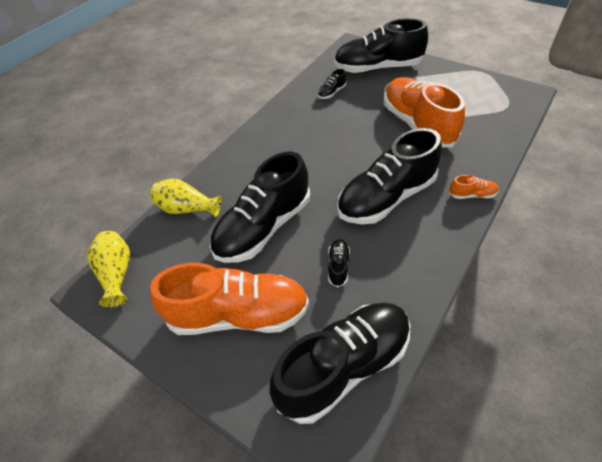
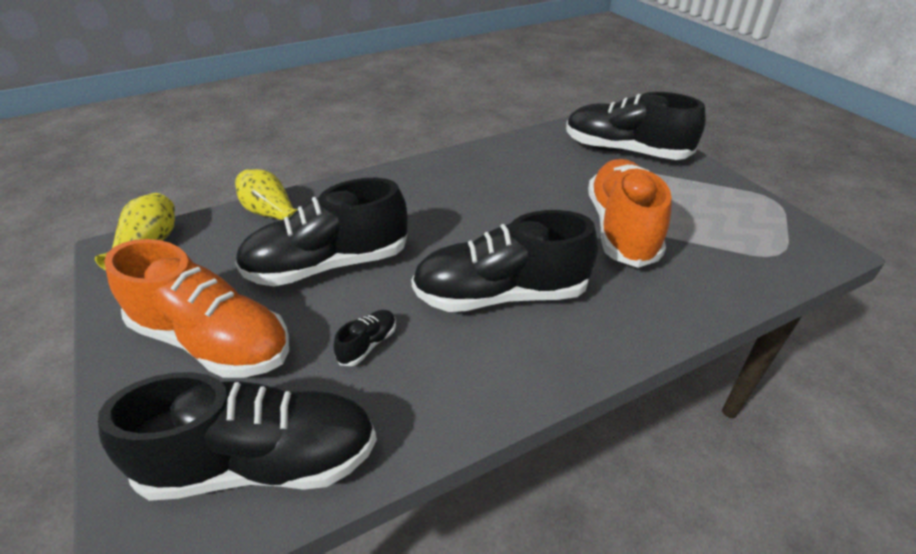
camera: 25 degrees right, 10 degrees down
(332, 93) = (541, 158): black shoe -> none
(472, 195) = (623, 341): orange shoe -> none

